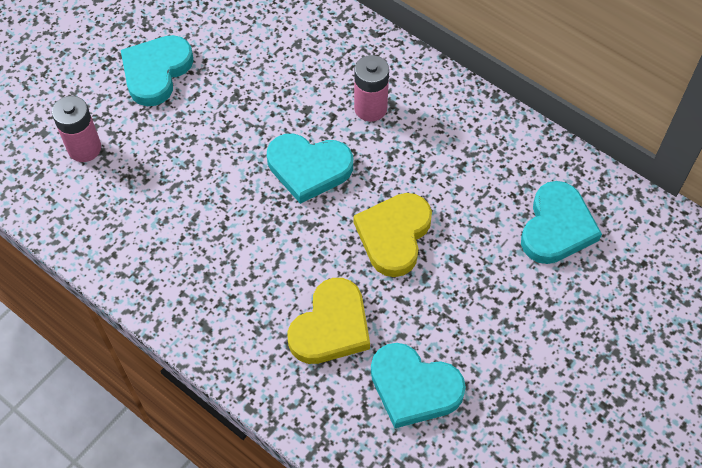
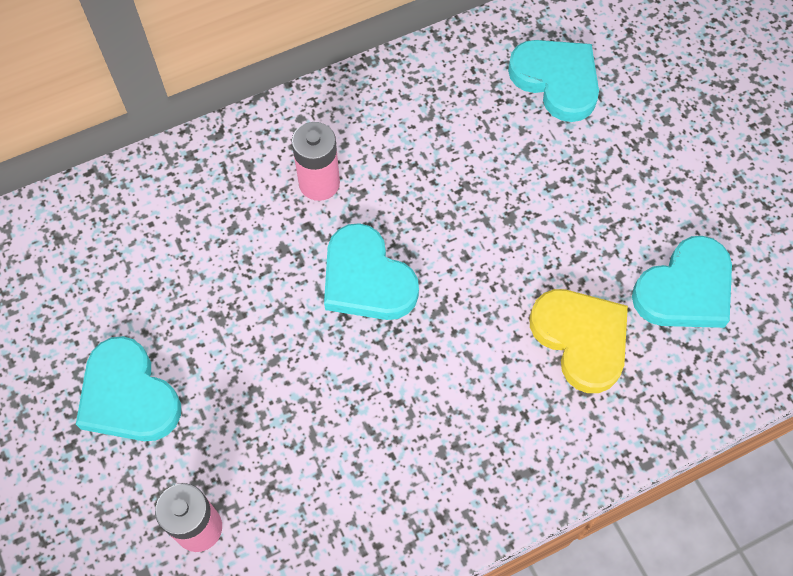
camera: 65 degrees left, 5 degrees up
(309, 168) = (366, 279): turquoise heart -> turquoise heart turned 105 degrees clockwise
(394, 235) = (496, 230): yellow heart -> none

